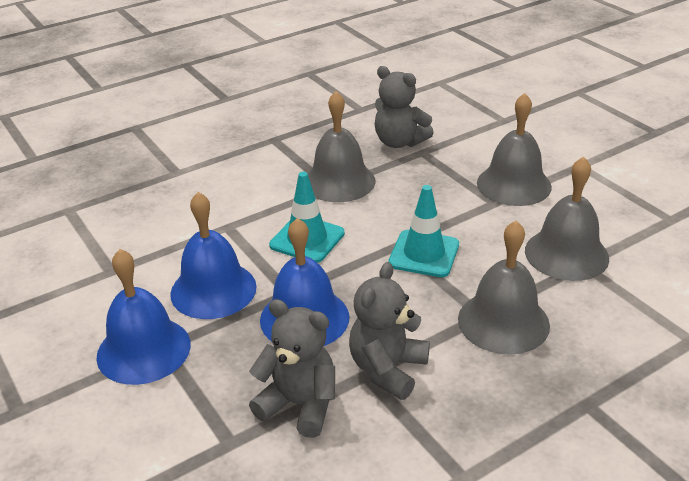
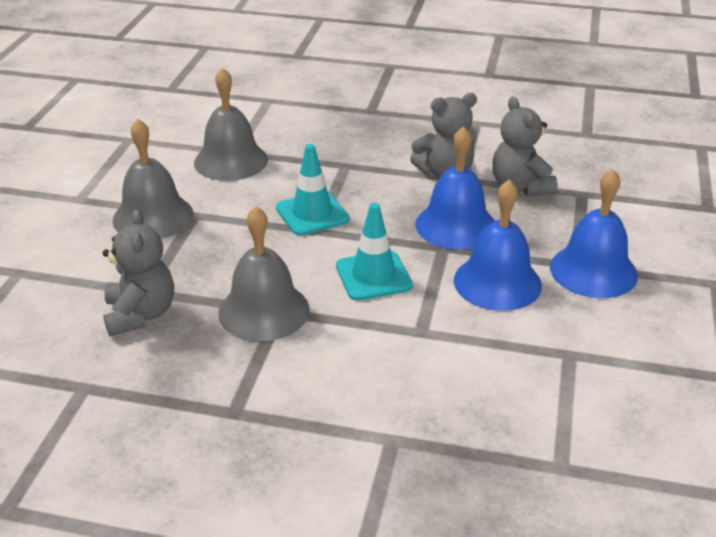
camera: 135 degrees left, 0 degrees up
(503, 322) = (341, 156): grey bell -> none

